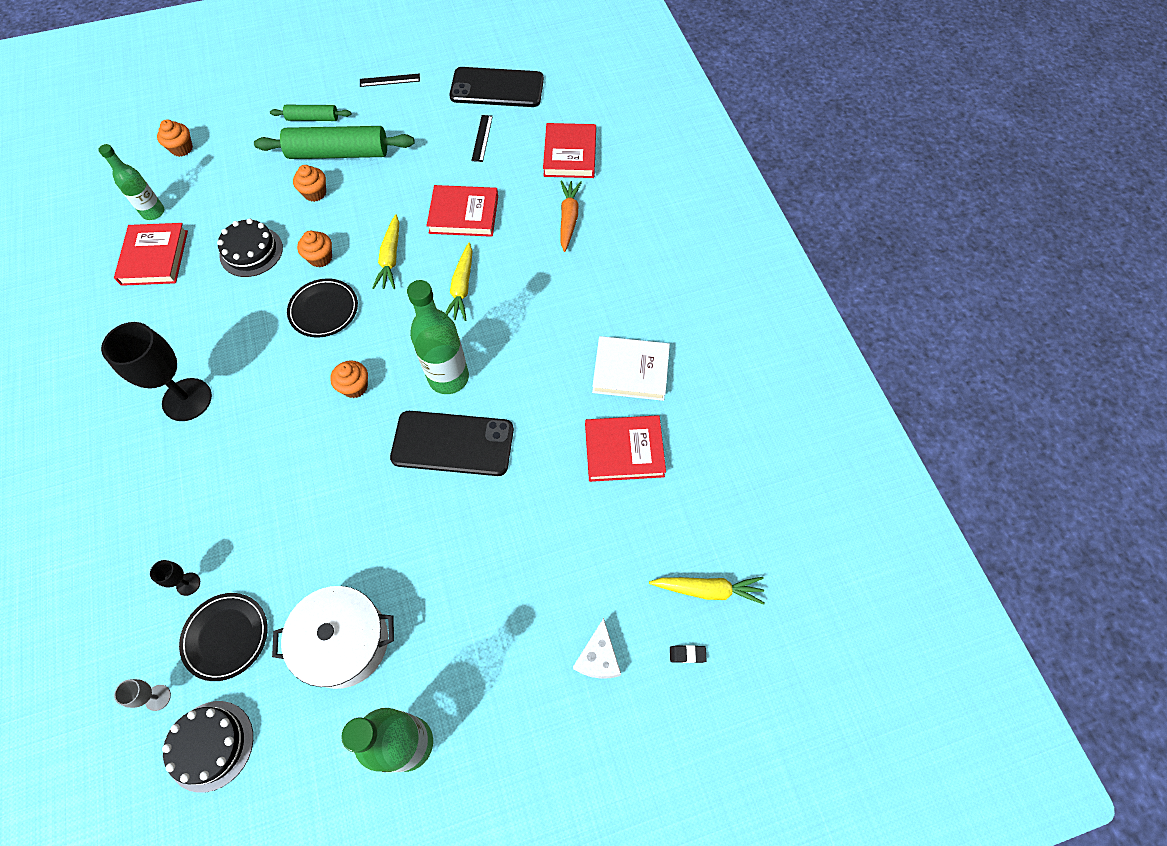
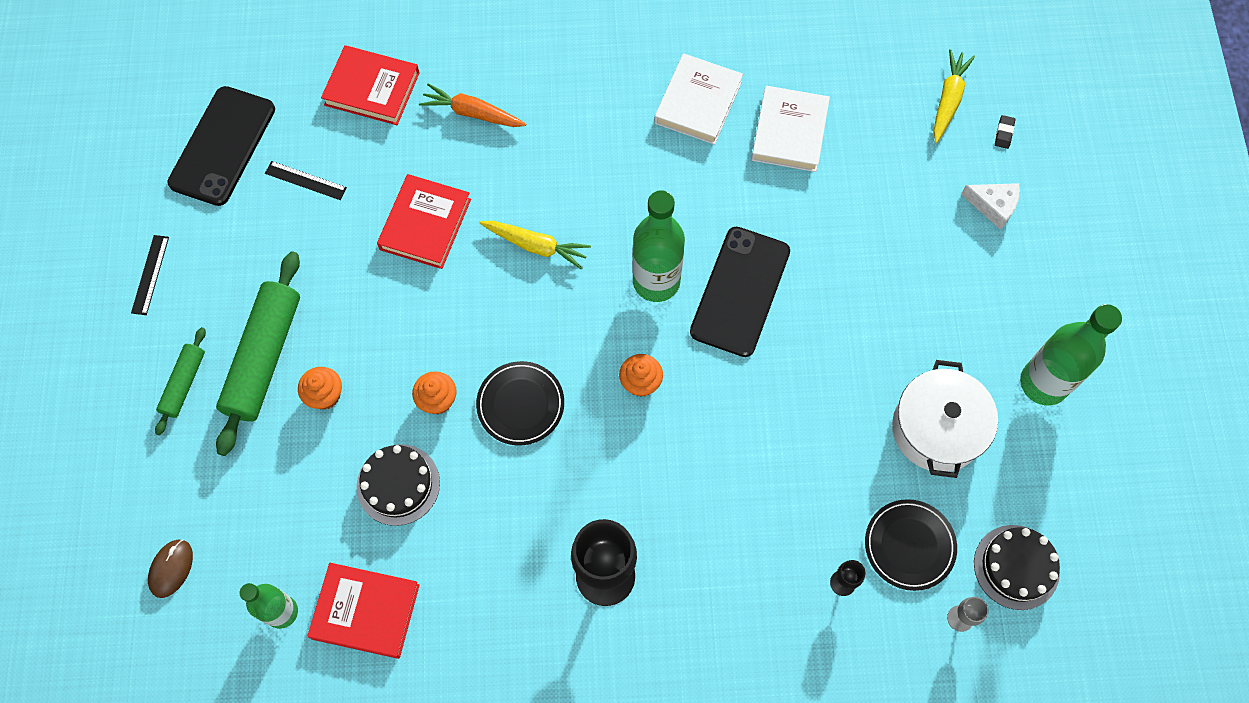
camera: 75 degrees left, 5 degrees up
(182, 148) = (171, 568): orange cupcake -> brown mouse
(390, 258) = (466, 318): yellow carrot -> none
(624, 450) = (789, 132): red book -> white book

